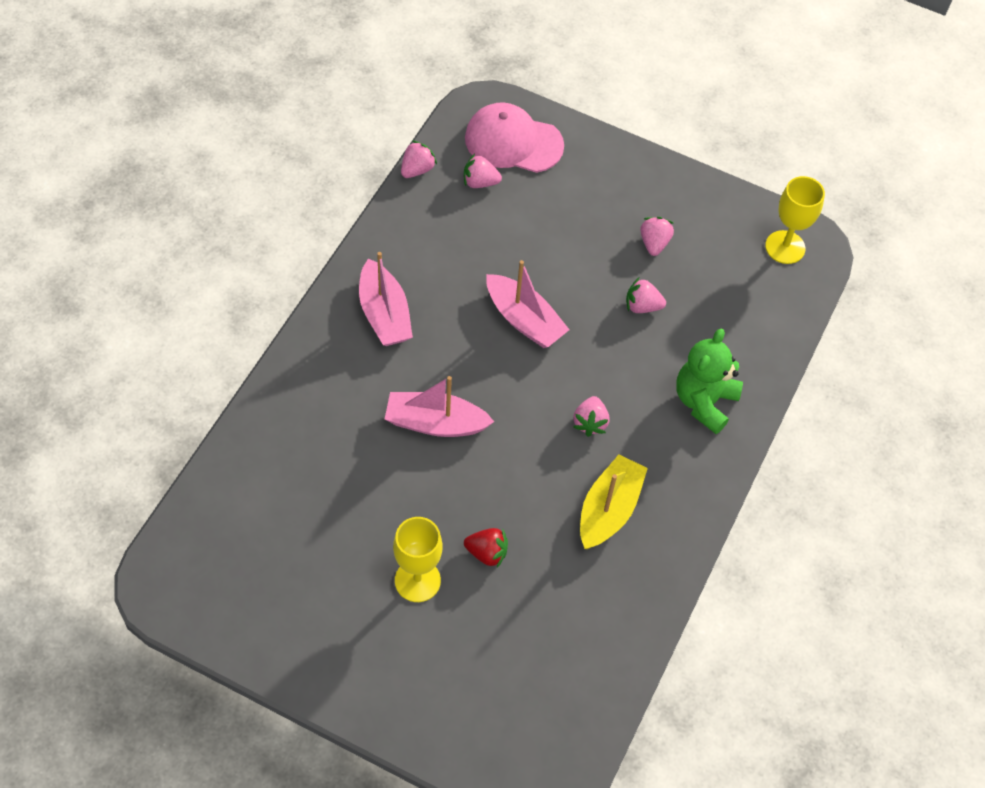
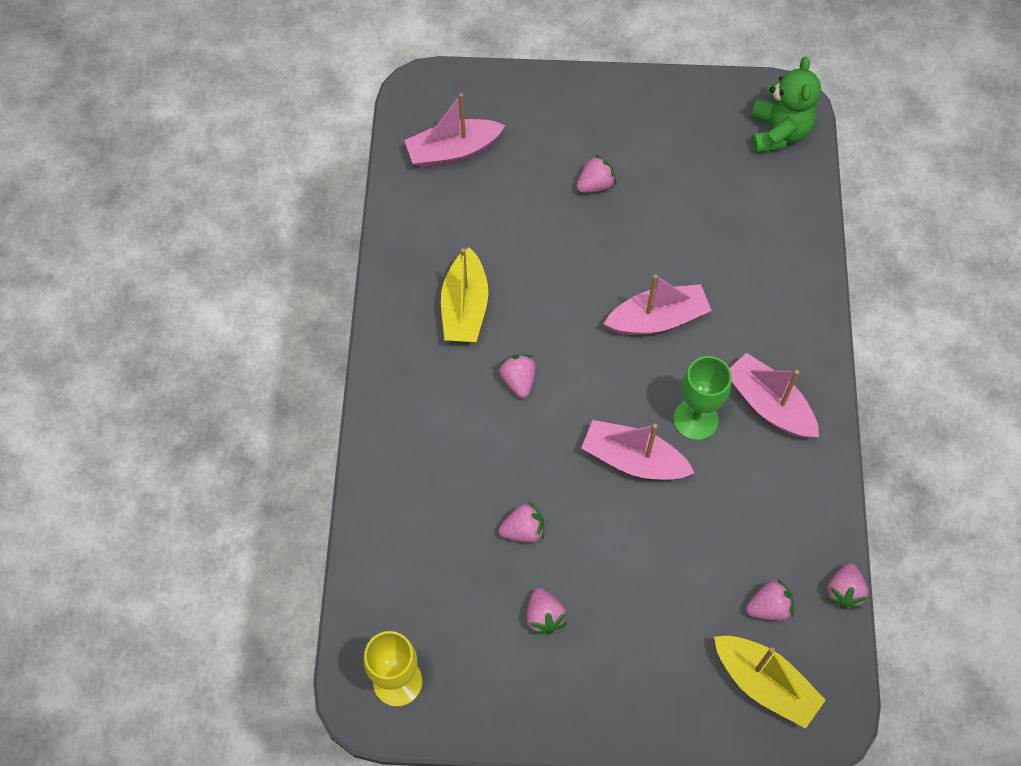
camera: 160 degrees right, 5 degrees up
(417, 580) = (595, 185): yellow goblet -> pink strawberry
(453, 328) = (695, 419): none -> green goblet
(487, 553) = (551, 229): red strawberry -> none
(513, 142) = (764, 684): pink cap -> yellow boat
(546, 686) = (453, 151): none -> pink boat
(704, 402) = (418, 450): green teddy bear -> green teddy bear (778, 133)

